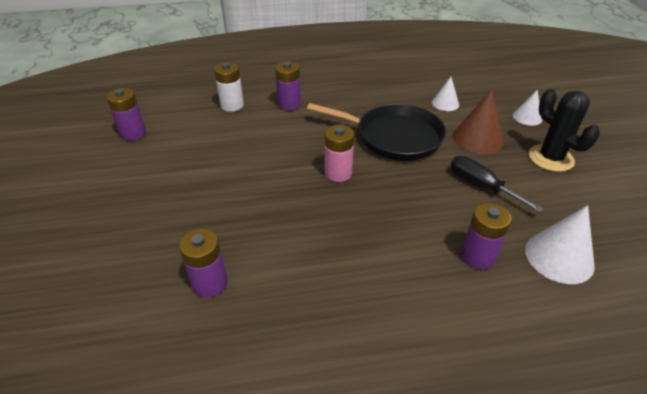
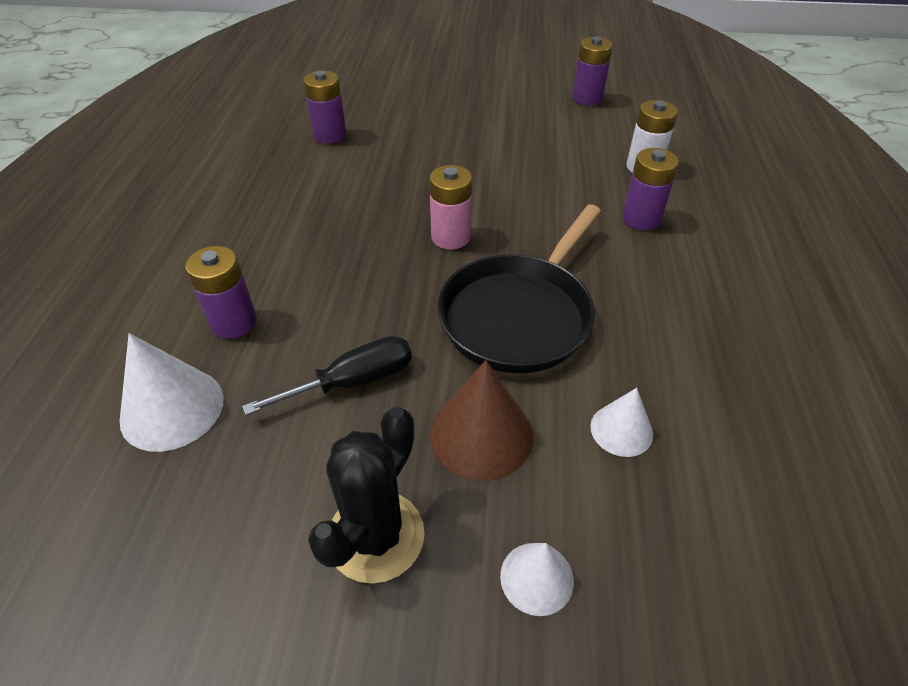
camera: 105 degrees right, 5 degrees up
(550, 158) = (376, 536): black cactus -> black cactus turned 45 degrees counterclockwise

